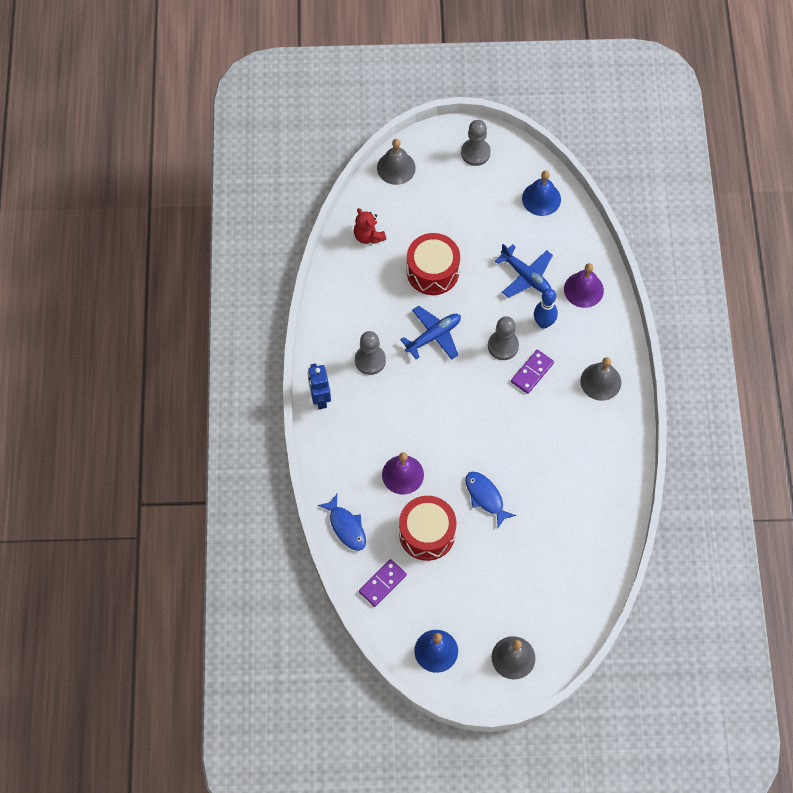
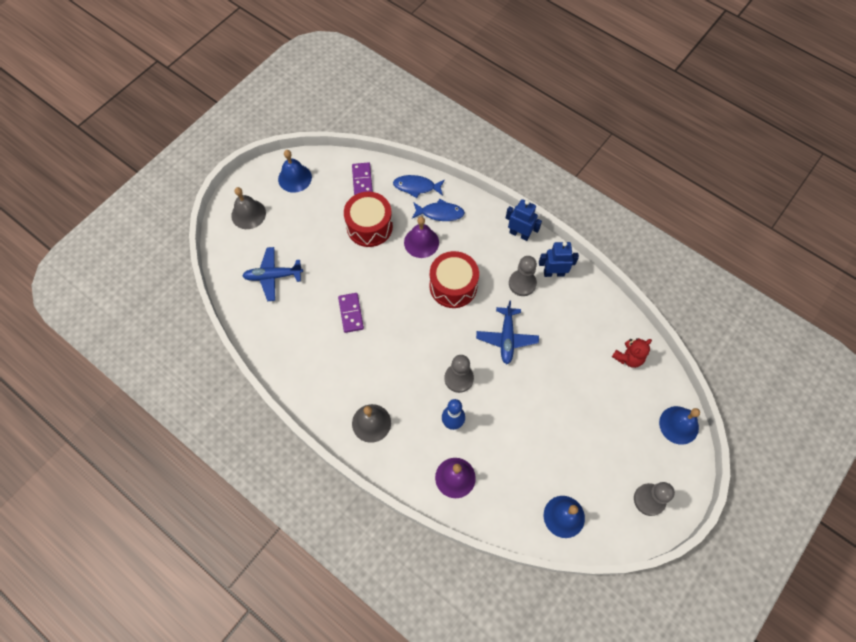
camera: 130 degrees right, 0 degrees up
(336, 343) = (554, 273): none -> blue robot
(368, 236) = (628, 357): red teddy bear -> red teddy bear turned 135 degrees clockwise
(396, 167) = (679, 425): grey bell -> blue bell
(432, 271) = (561, 379): red drum -> red drum (453, 286)
(485, 497) = (360, 278): blue fish -> blue fish (440, 213)
(526, 276) = (503, 443): blue plane -> blue plane (273, 276)
(532, 372) = (421, 381): purple domino -> purple domino (351, 313)

